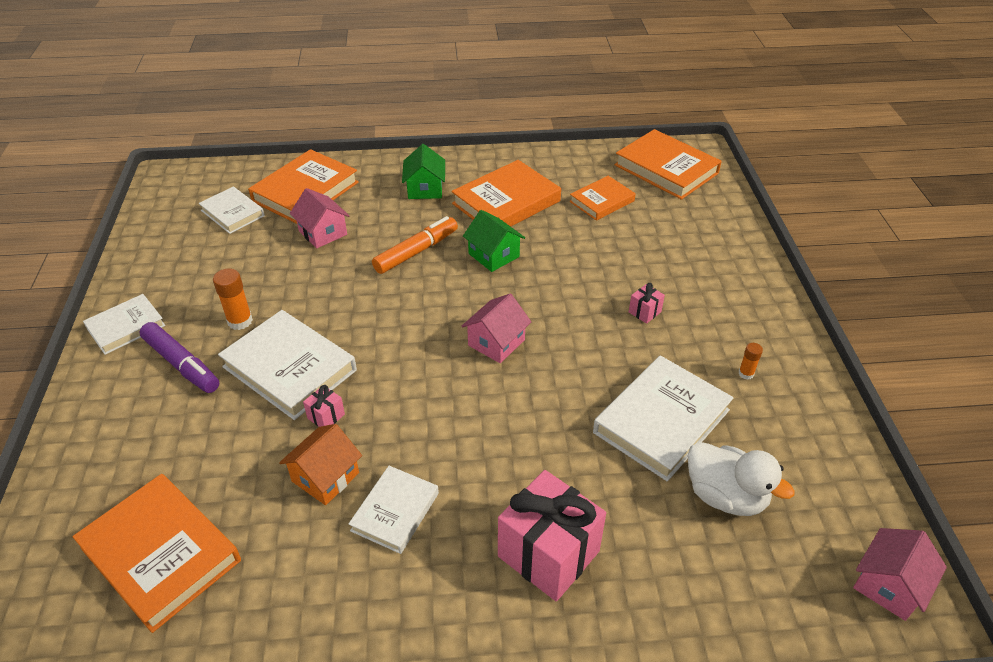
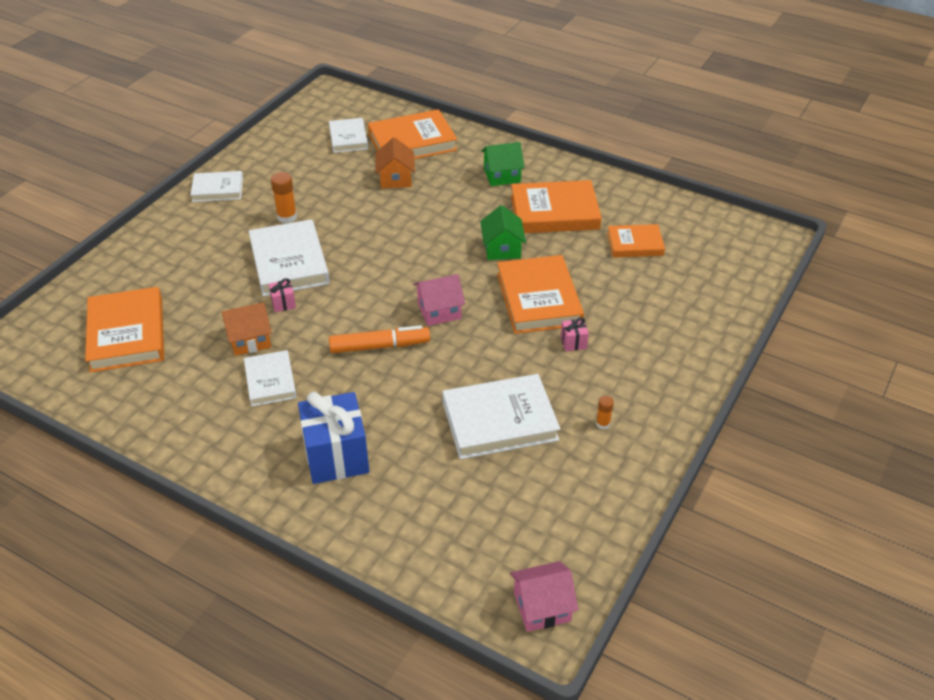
camera: 35 degrees right, 0 degrees up
(182, 364) = (229, 229): purple marker -> none
(323, 233) = (396, 178): pink house -> orange house
(395, 512) = (270, 381): white book -> white book turned 75 degrees counterclockwise
(416, 251) = (448, 221): orange marker -> orange marker (380, 346)
(425, 189) = (502, 175): green house -> green house turned 45 degrees clockwise
(548, 554) = (336, 456): pink gift -> blue gift
(666, 169) = (723, 241): orange book -> orange book (538, 299)
(725, 496) = (490, 490): white duck -> none

